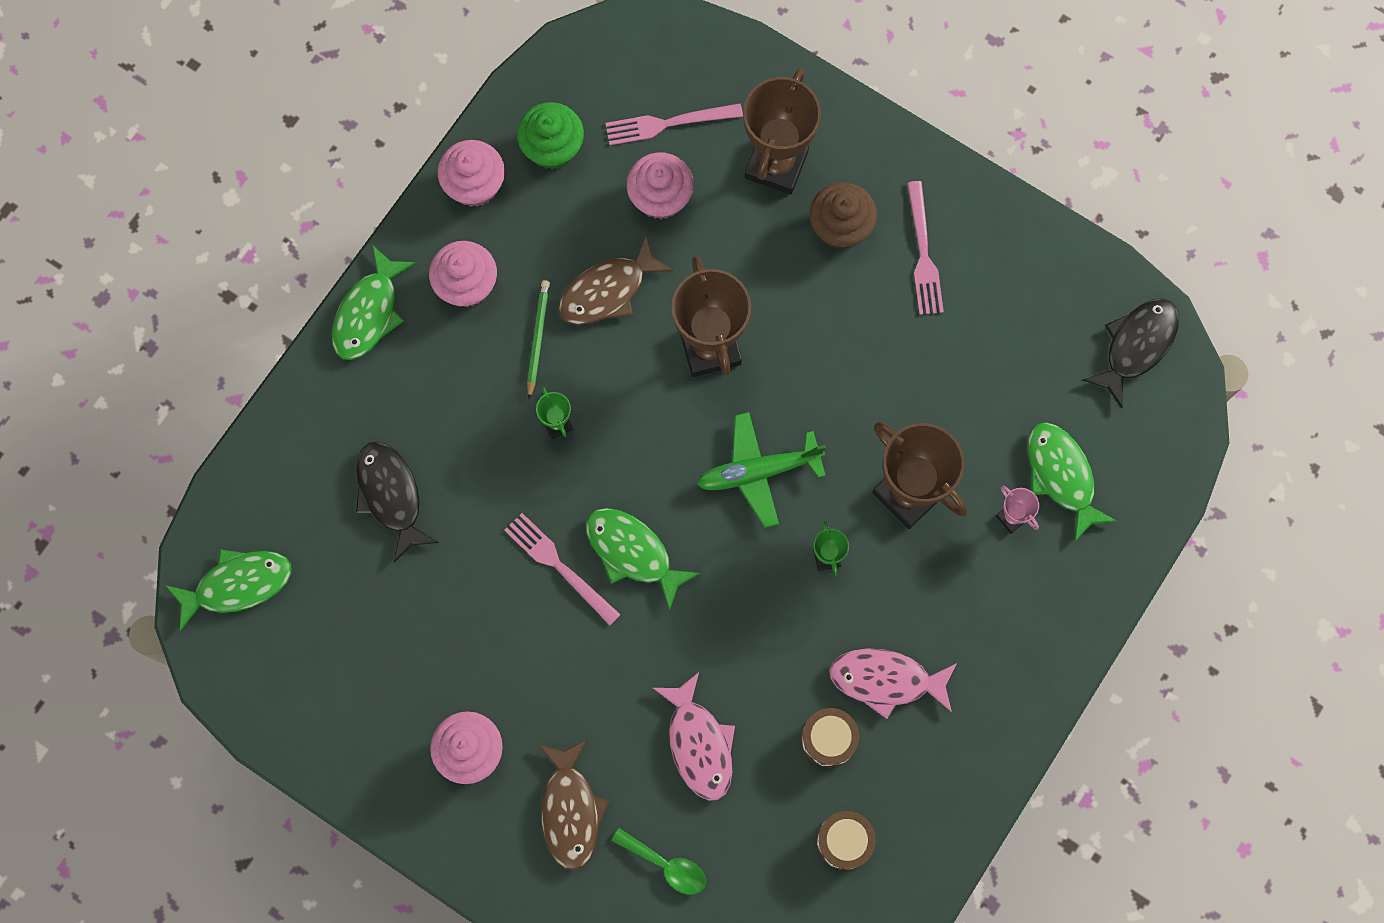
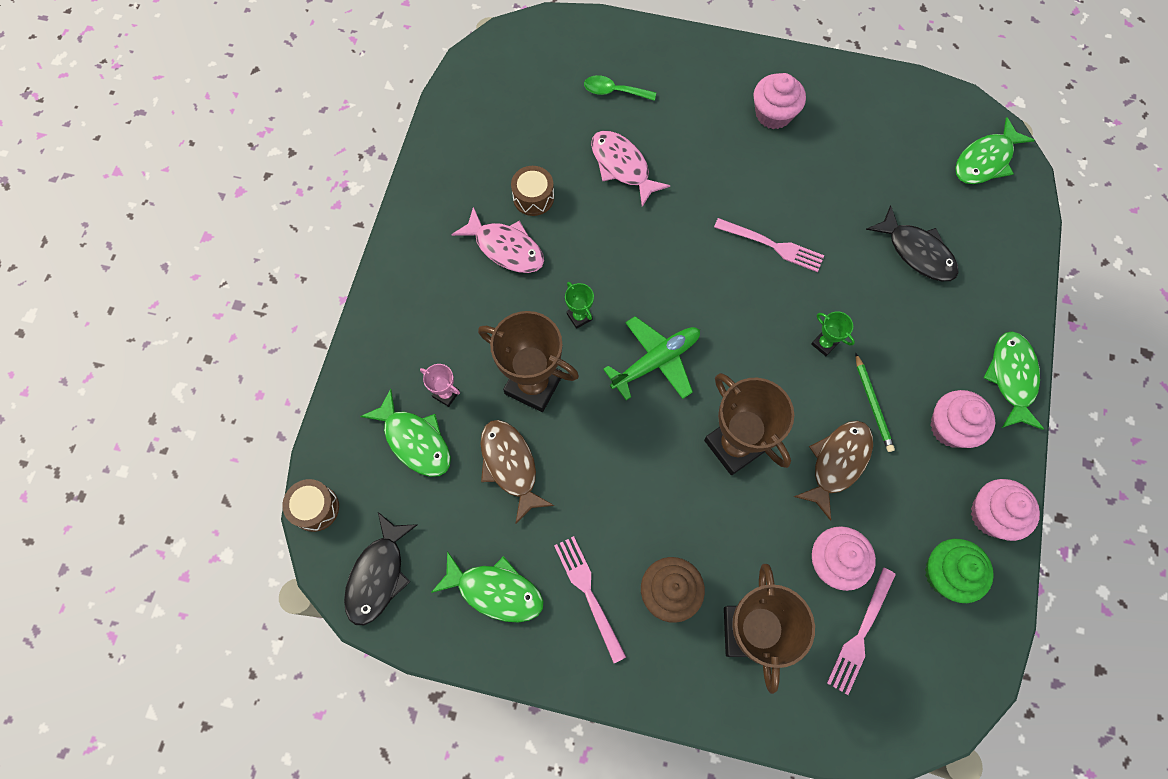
camera: 160 degrees right, 5 degrees down
(570, 810) = (690, 102): brown fish -> brown fish (510, 466)
(633, 553) = (724, 272): green fish -> green fish (495, 591)
(667, 124) = (860, 635): pink fork -> pink fork turned 150 degrees clockwise
(844, 841) = (500, 141): brown drum -> brown drum (315, 508)
(886, 680) = (505, 248): pink fish -> pink fish turned 45 degrees clockwise

